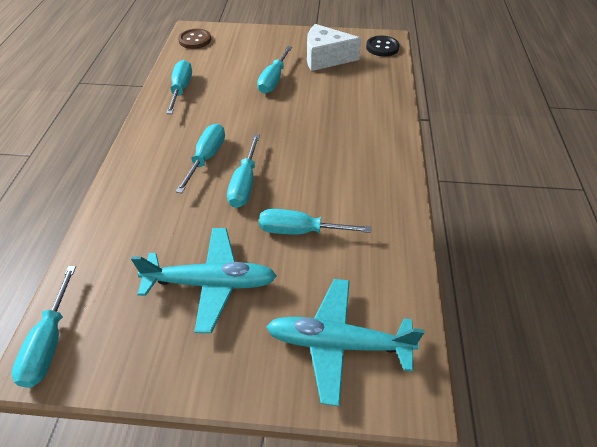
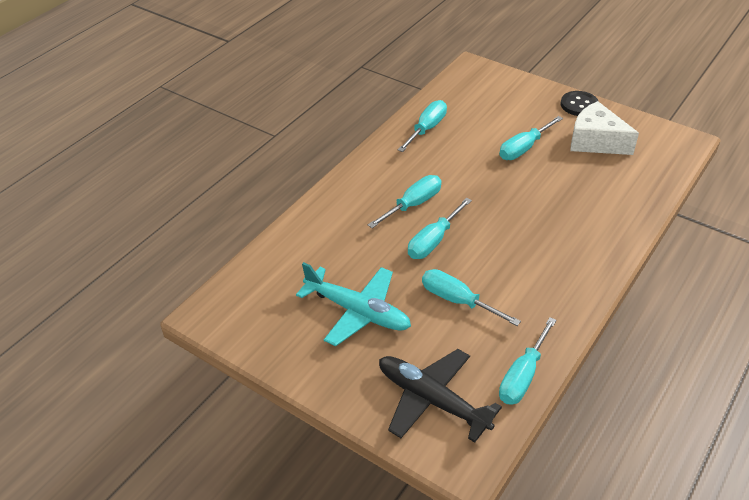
camera: 30 degrees right, 5 degrees down
(49, 342) = (220, 304): turquoise screwdriver -> turquoise screwdriver (523, 376)
(195, 40) = (469, 79): brown button -> none
(338, 343) = (432, 400): turquoise plane -> black plane
(382, 47) = (671, 149): black button -> black button (579, 105)

